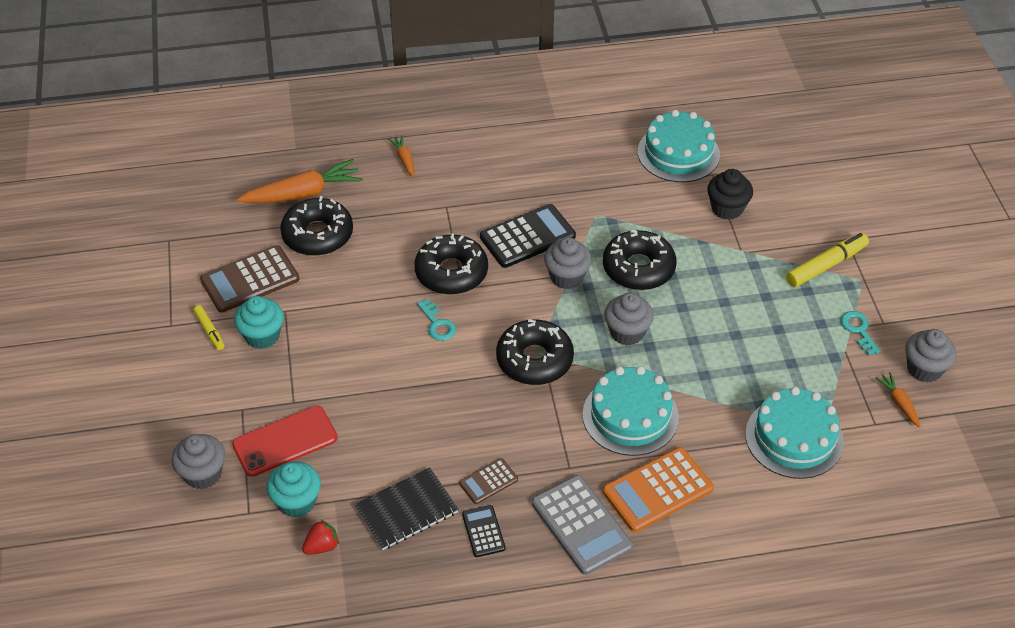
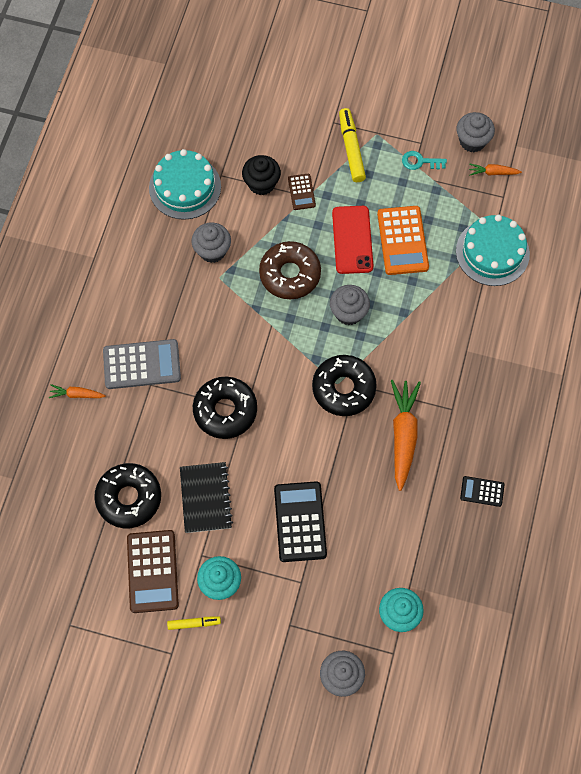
camera: 65 degrees left, 20 degrees up
(285, 441) = (337, 602): red phone -> red phone (352, 240)
(303, 193) = (73, 492): orange carrot -> orange carrot (403, 435)
(322, 546) = (447, 610): red strawberry -> none
(407, 510) = (441, 537): black notebook -> black notebook (206, 498)
(437, 324) = (274, 443): turquoise key -> none
(488, 481) = (440, 469): brown calculator -> brown calculator (301, 192)
(527, 237) = (216, 338): black calculator -> black calculator (300, 522)
(567, 277) = (273, 328): grey cupcake -> grey cupcake (212, 251)
(581, 525) = (504, 424): grey calculator -> grey calculator (142, 364)
(630, 416) = (426, 347): turquoise cake -> none
(638, 268) = (290, 274): black donut -> brown donut
(657, 490) = (497, 360): orange calculator -> orange calculator (402, 241)

